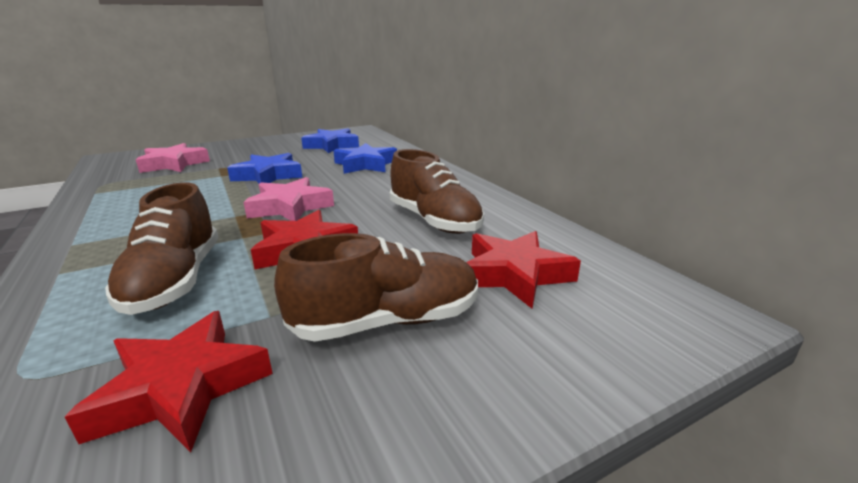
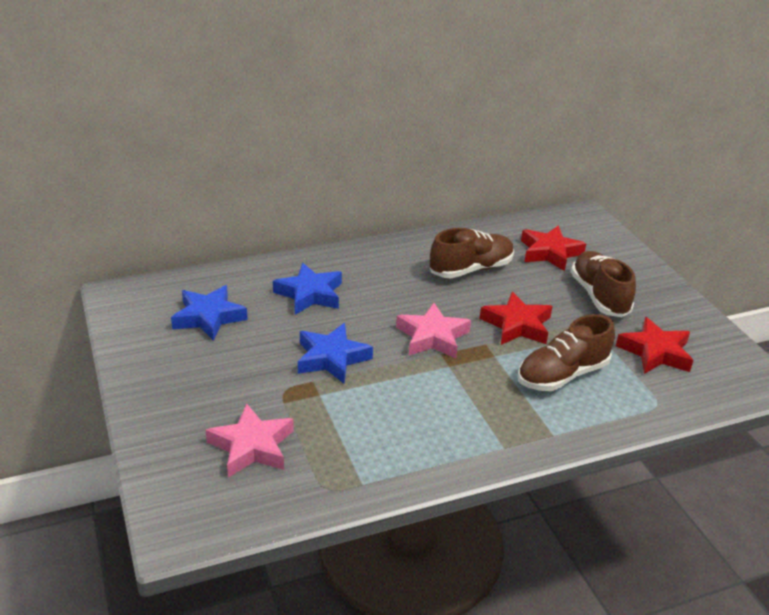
camera: 85 degrees left, 10 degrees up
(175, 281) = (562, 375): brown shoe -> brown shoe turned 150 degrees clockwise

